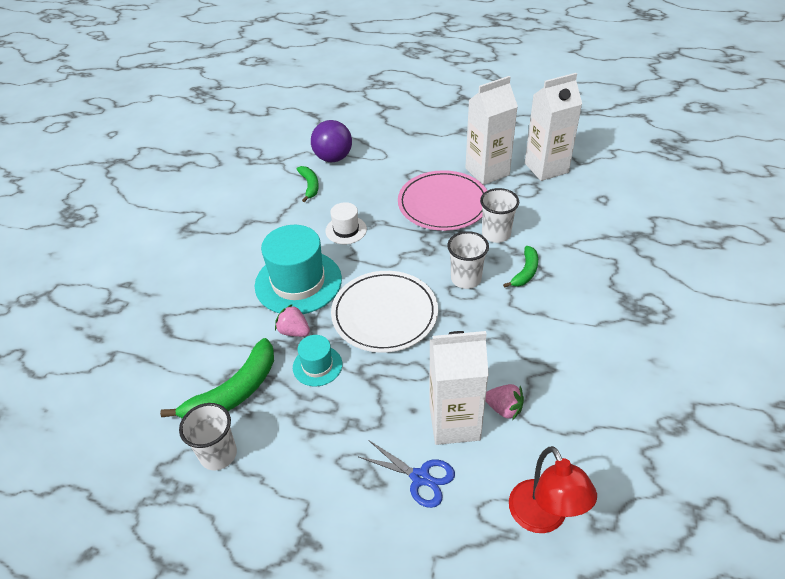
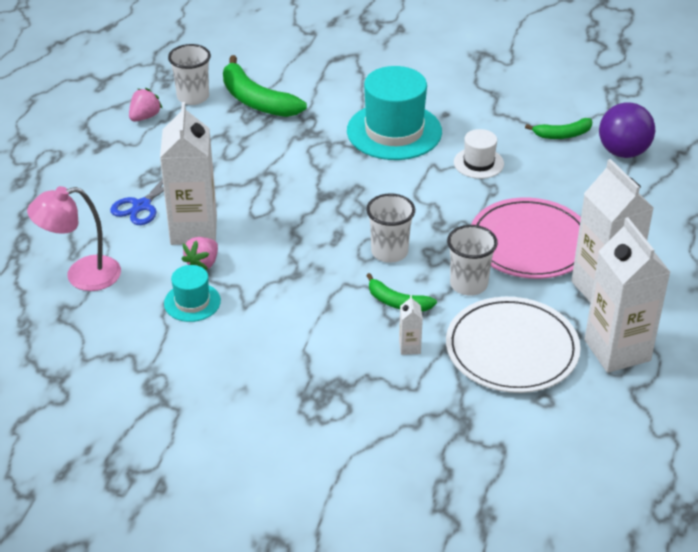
camera: 90 degrees right, 5 degrees down
(294, 331) = (325, 131): pink strawberry -> pink strawberry (145, 117)
(317, 366) = (278, 146): turquoise hat -> turquoise hat (192, 302)
(384, 314) = (341, 189): white plate -> white plate (512, 349)
(543, 518) = (82, 276): red lamp -> pink lamp
(573, 263) = (409, 347): none -> white carton

